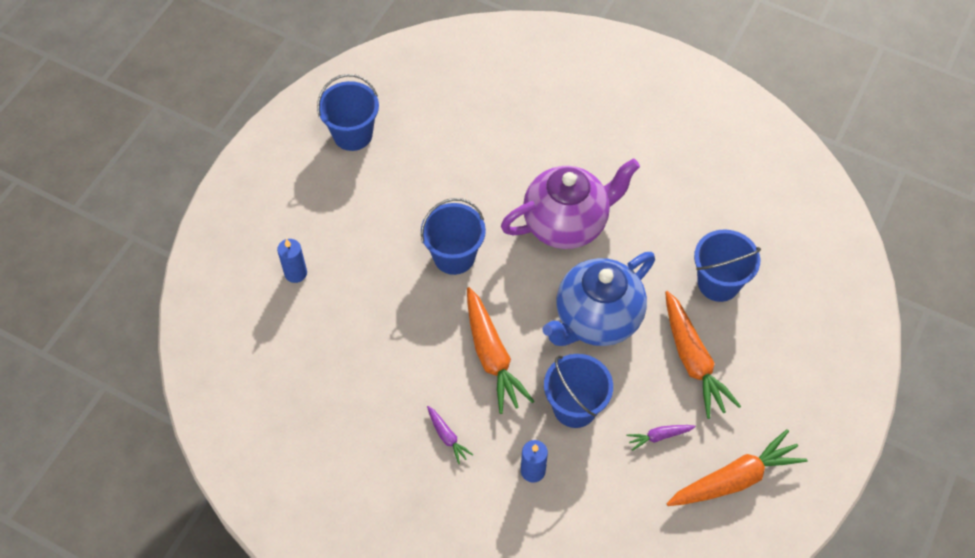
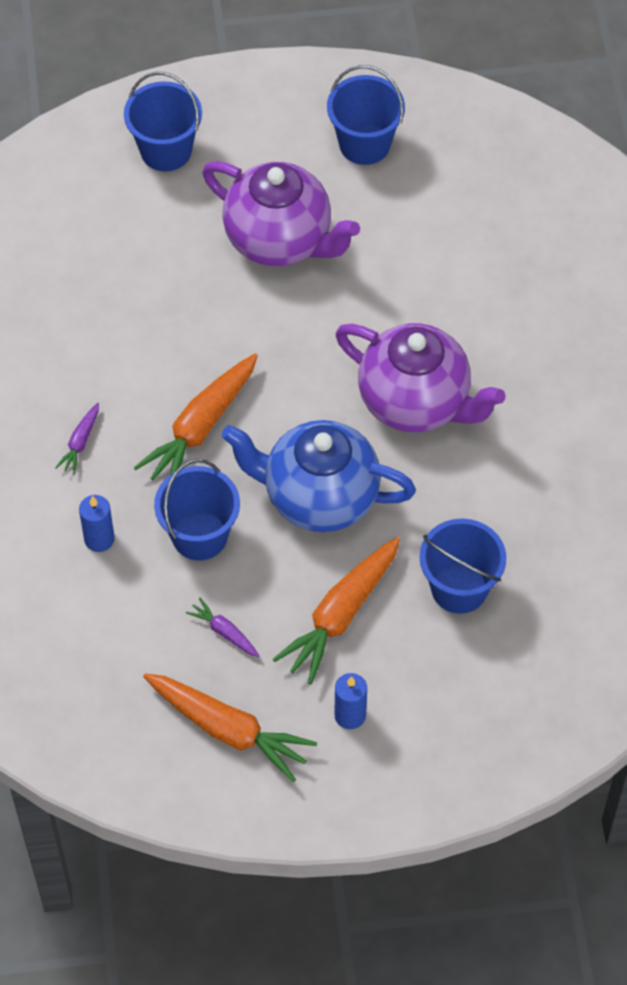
camera: 55 degrees right, 0 degrees up
(296, 273) = (160, 201): blue candle -> blue candle (350, 715)
(385, 223) = (280, 240): none -> purple teapot
(454, 256) = (291, 324): blue bucket -> blue bucket (166, 150)

